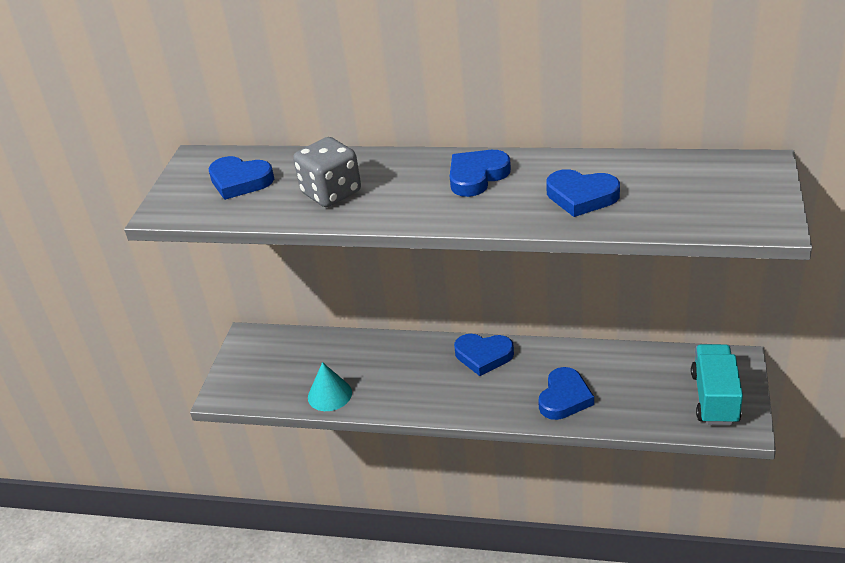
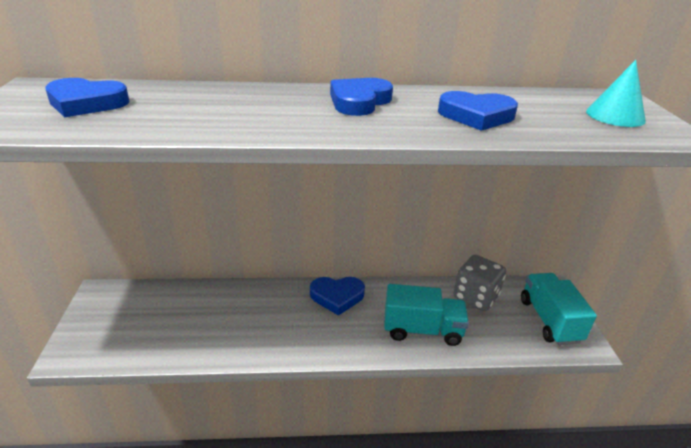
camera: 20 degrees left, 5 degrees down
(329, 394) = (190, 345): turquoise cone -> turquoise cone (615, 116)
(331, 193) = (200, 112): grey dice -> grey dice (475, 297)
(564, 398) = (422, 330): blue heart -> turquoise truck

